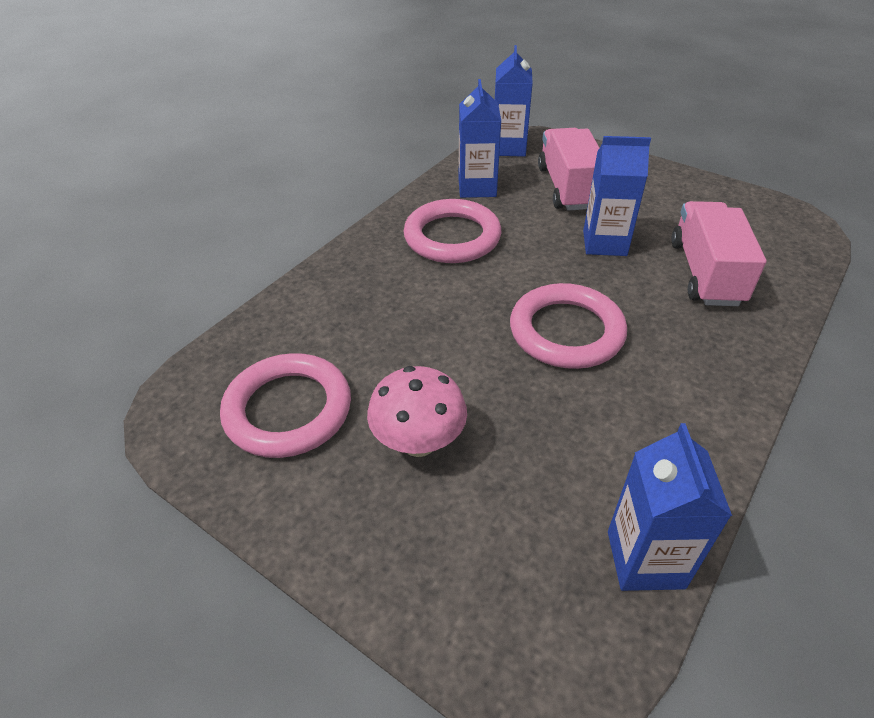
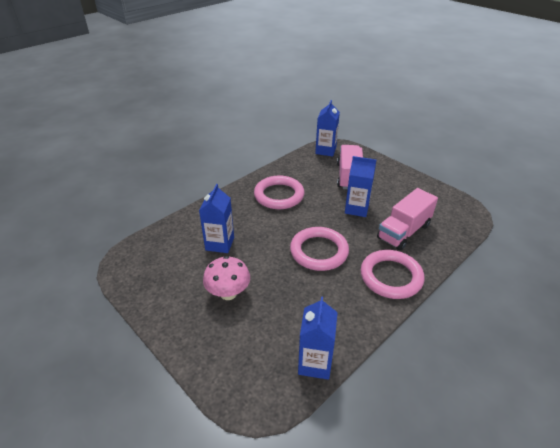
camera: 10 degrees right, 5 degrees down
(288, 410) = (173, 269): pink ring -> pink ring (391, 277)
(477, 187) = (301, 170): blue carton -> blue carton (220, 244)
(705, 273) = (404, 231): pink truck -> pink truck turned 150 degrees counterclockwise

